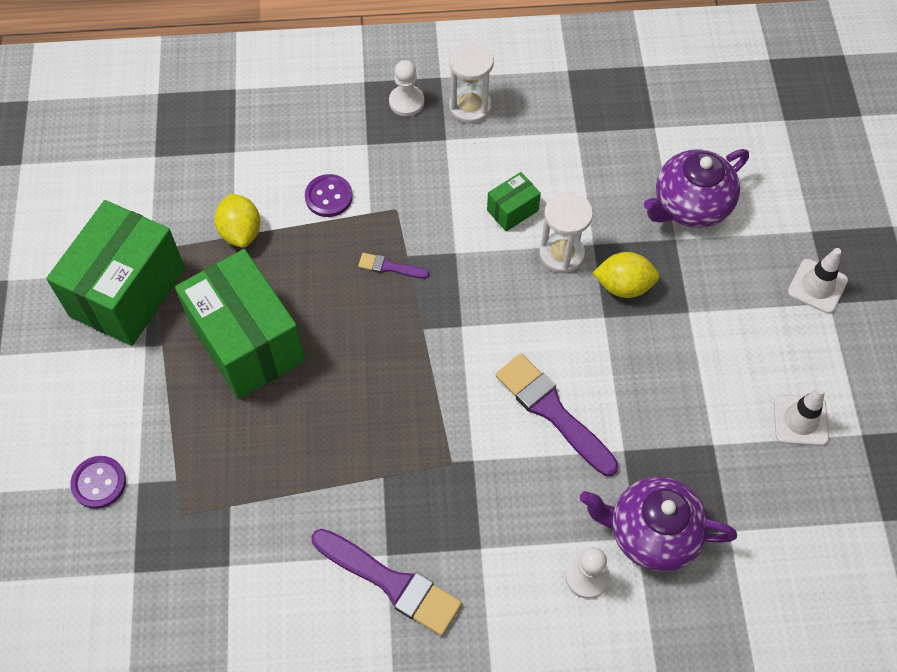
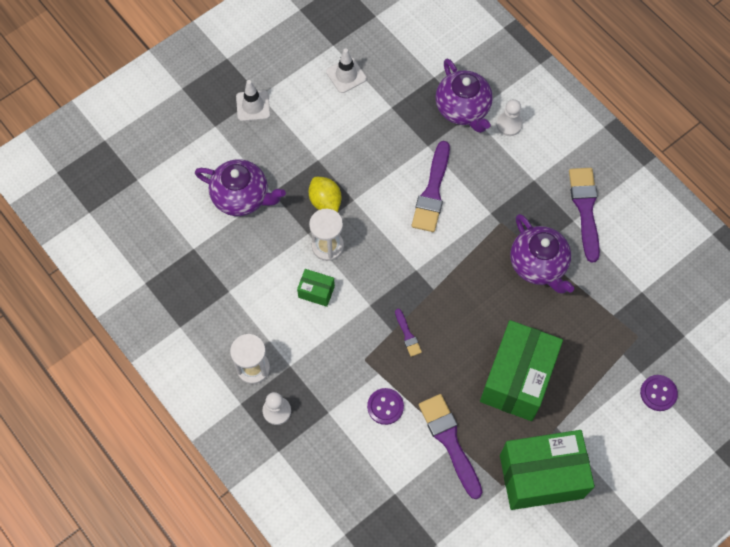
camera: 125 degrees left, 5 degrees up
(241, 232) = (449, 441): yellow lemon -> purple brush
(361, 466) = (538, 265): none -> purple teapot

